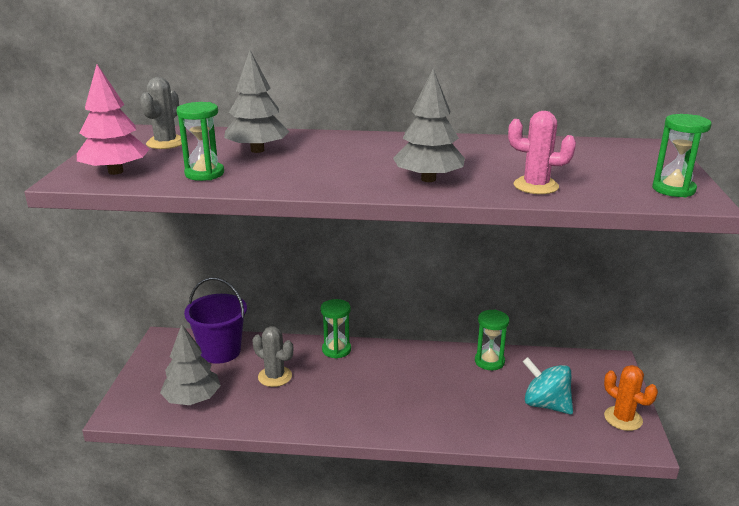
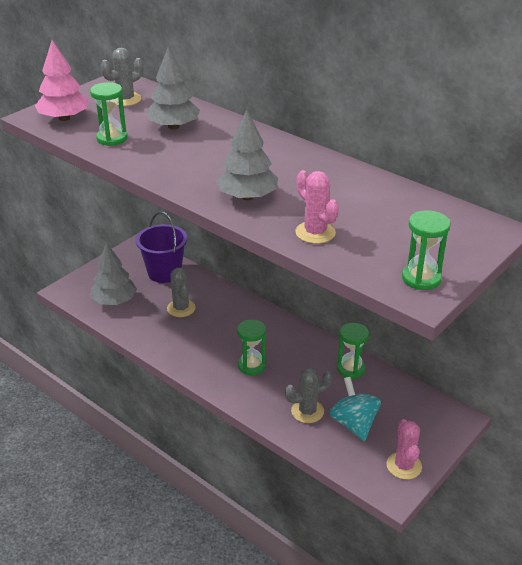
camera: 35 degrees right, 10 degrees up
(336, 350) = (244, 306): green hourglass -> green hourglass (251, 365)
(497, 413) = (307, 411): none -> grey cactus
(623, 418) = (404, 466): orange cactus -> pink cactus

